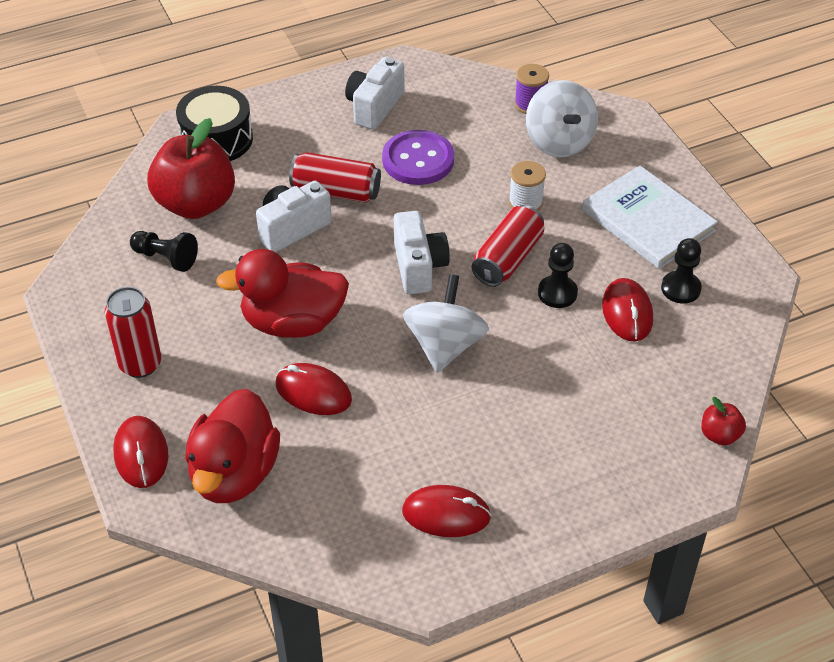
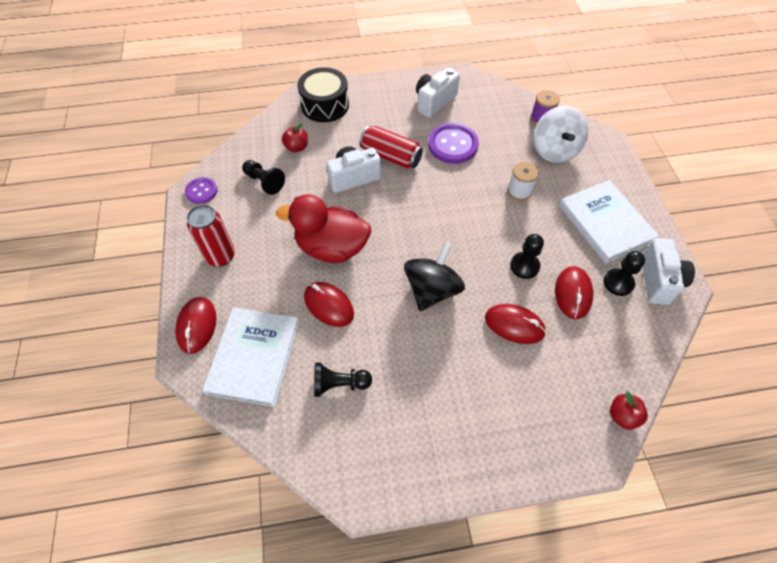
camera: 15 degrees right, 10 degrees up
(78, 287) = (201, 191): none -> purple button
(196, 204) = (296, 147): red apple -> red apple, size x0.44
(234, 473) = (254, 357): red duck -> white book
(359, 479) = (339, 384): none -> black pawn
(419, 267) = (431, 224): white camera -> white camera (659, 280)
(445, 345) = (432, 290): white spinning top -> black spinning top
(446, 514) = (394, 431): red mouse -> red mouse (514, 325)
(507, 259) = (495, 231): red can -> none

